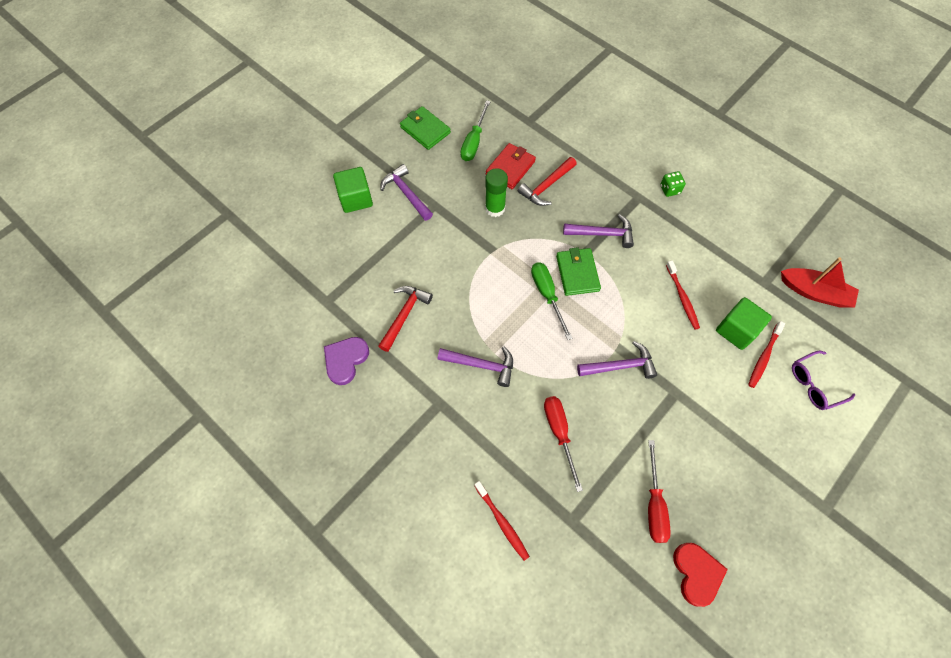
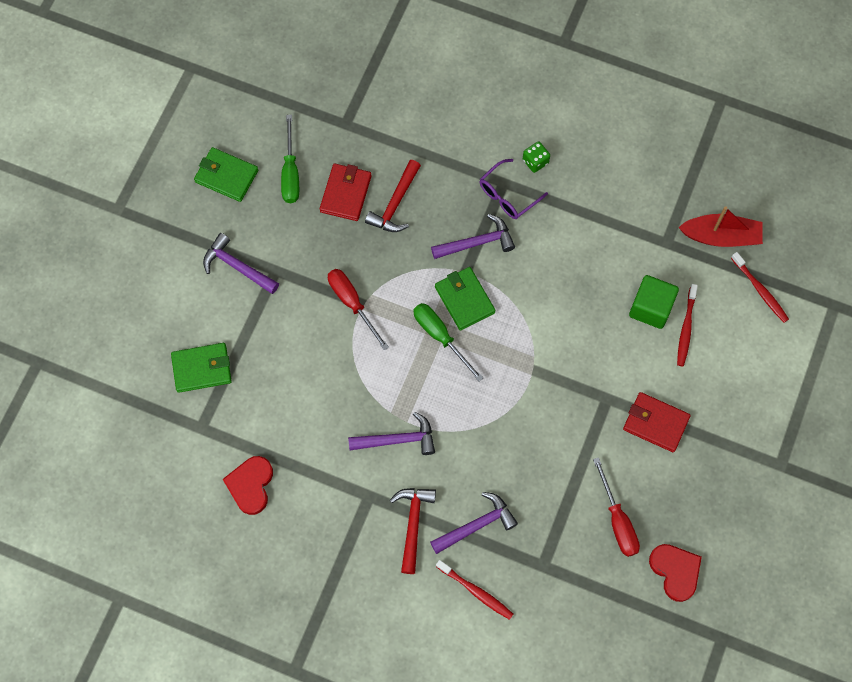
camera: 20 degrees left, 5 degrees up
(345, 360) = (251, 485): purple heart -> red heart
(347, 258) = (202, 369): none -> green wallet
(356, 199) = (181, 293): green cube -> none
(404, 315) = (294, 413): red hammer -> red hammer (413, 524)
(495, 208) = (346, 251): green glue stick -> none
(559, 433) = (502, 483): red screwdriver -> red screwdriver (352, 303)
(620, 366) = (542, 390): purple hammer -> purple hammer (476, 525)
(682, 298) = (585, 290): red toothbrush -> red toothbrush (760, 290)
(714, 429) = (655, 423): none -> red wallet
(815, 384) = (743, 340): purple glasses -> purple glasses (508, 195)

